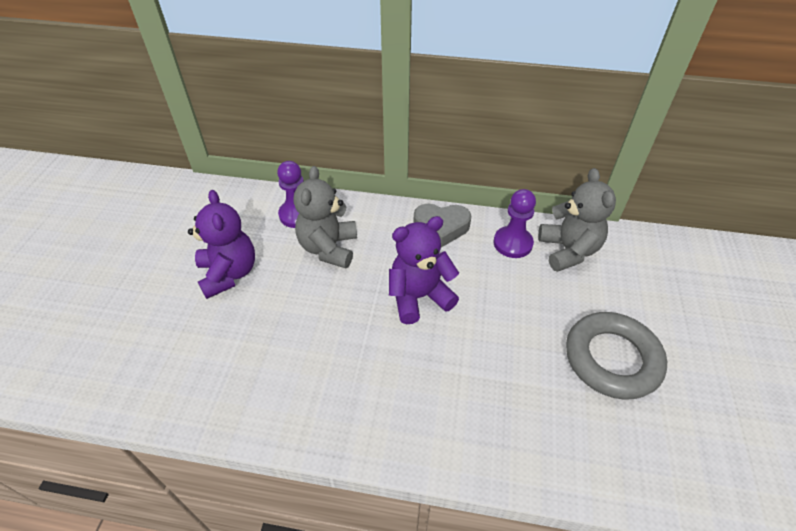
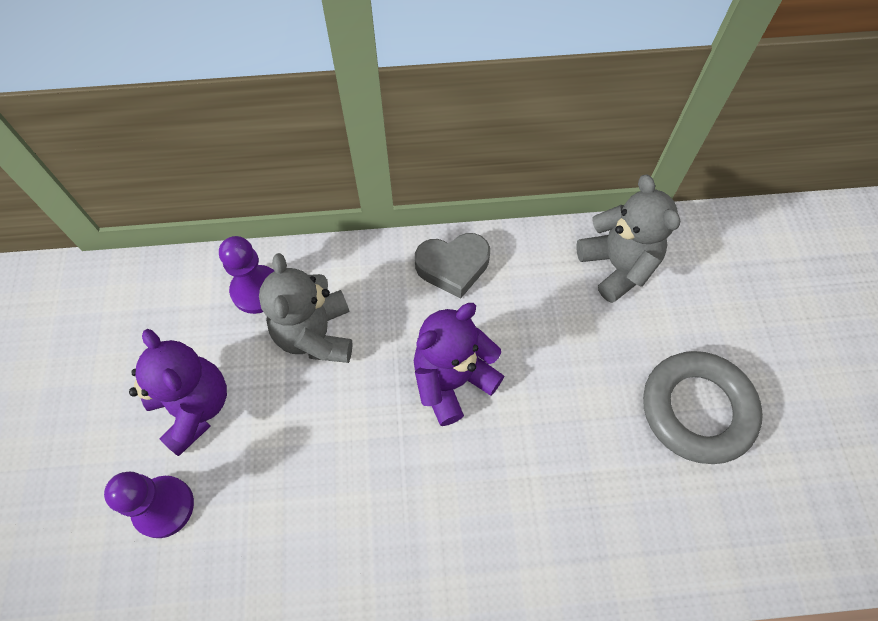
camera: 15 degrees left, 15 degrees up
(512, 243) = (548, 271): purple pawn -> purple pawn (164, 507)

